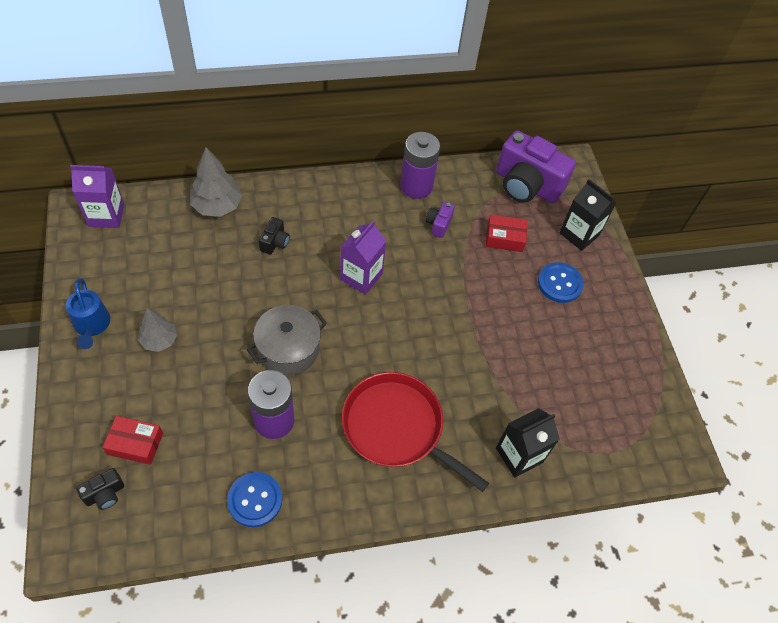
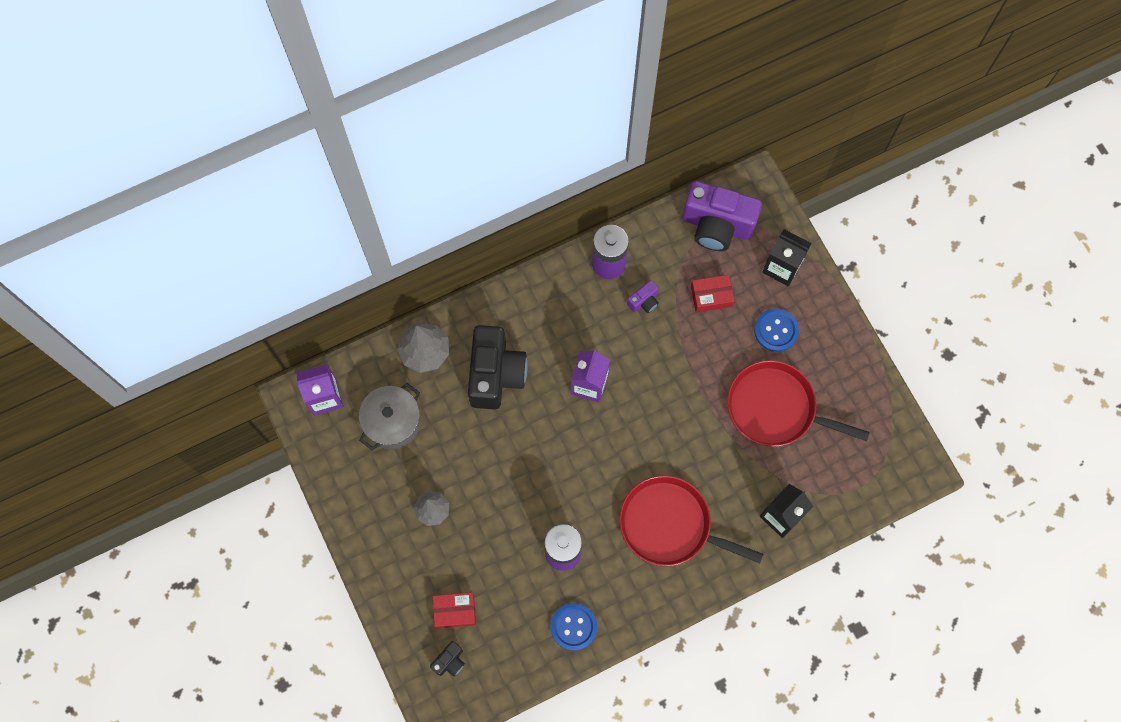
camera: 10 degrees left, 15 degrees up
(92, 326) = (367, 516): blue watering can -> none
(275, 242) = (495, 374): black camera -> black camera, size x2.31
(288, 349) = (550, 481): grey pot -> grey pot (392, 422)
(438, 224) = (644, 301): purple camera -> purple camera turned 135 degrees counterclockwise
(541, 350) = (775, 408): none -> red pan

